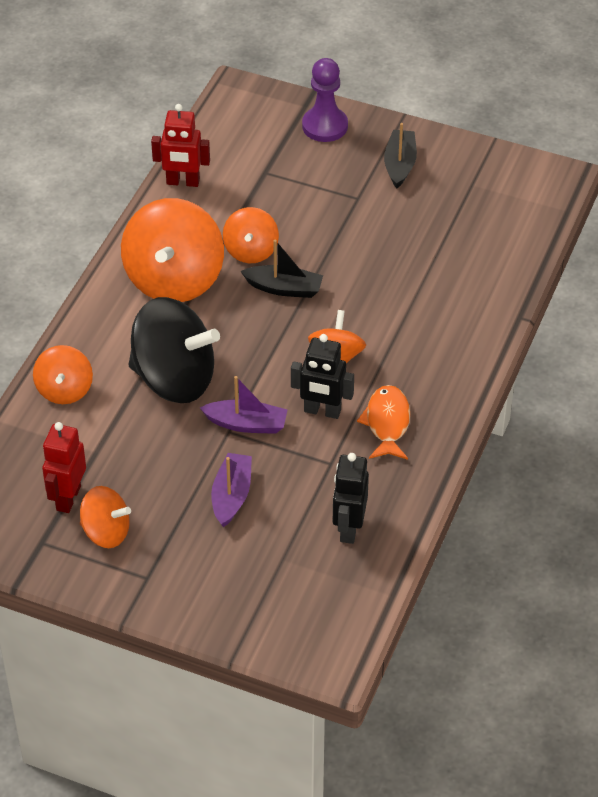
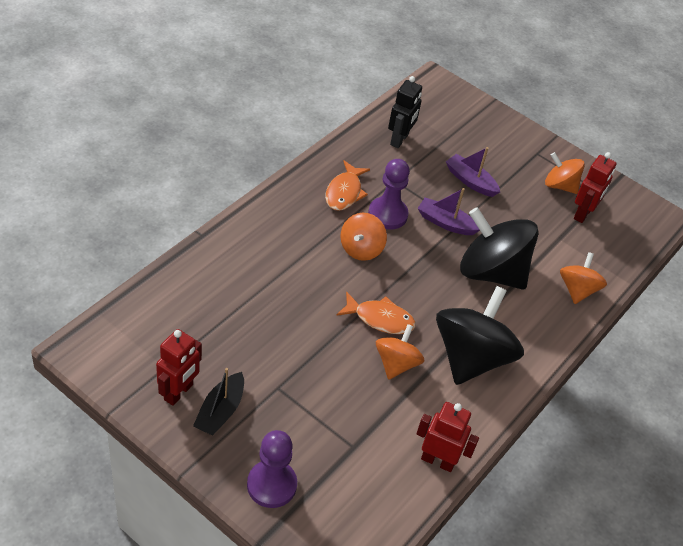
camera: 170 degrees left, 0 degrees up
(174, 279) = (471, 357): orange spinning top -> black spinning top
(231, 496) = (470, 181): purple boat -> purple boat turned 105 degrees clockwise
(284, 288) = (380, 319): black boat -> orange fish
(322, 411) = (387, 214): black robot -> purple pawn
(446, 168) = (179, 392): none -> red robot

